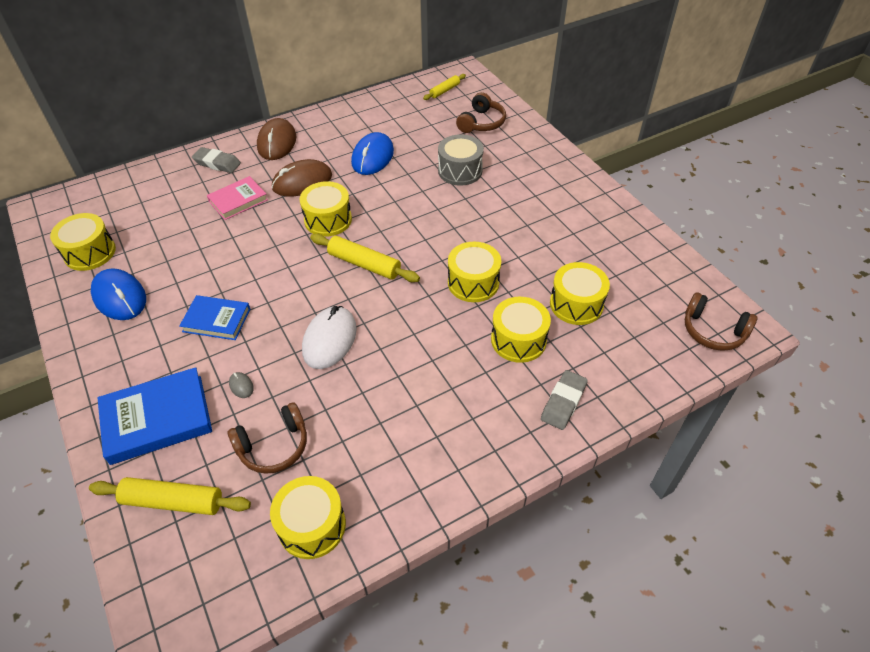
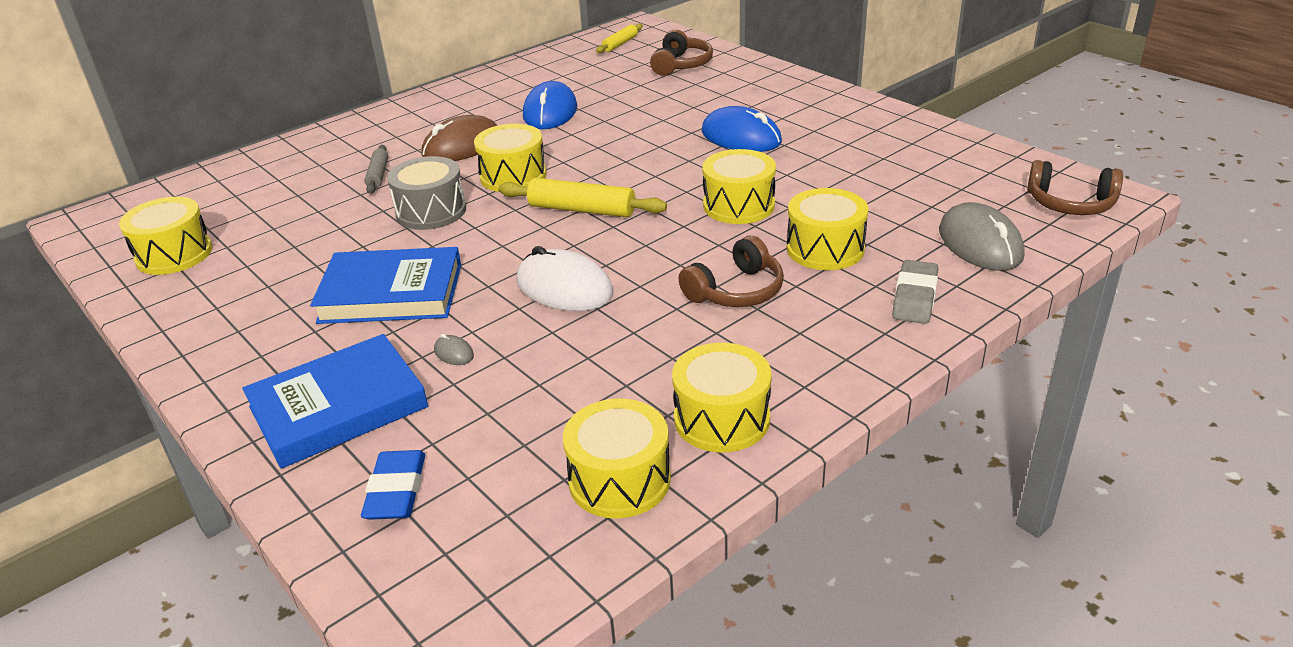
camera: 10 degrees left, 15 degrees down
(119, 297) = (235, 292): blue mouse -> blue mouse (741, 137)
(173, 501) = (396, 491): yellow rolling pin -> blue eraser
(216, 320) = (391, 293): blue book -> blue book, size x1.56
(217, 163) = (334, 145): grey eraser -> none
(238, 200) = (378, 175): pink book -> grey rolling pin
(274, 446) = (527, 406): brown headphones -> brown headphones (736, 291)
(277, 142) = (412, 116): brown mouse -> none
(330, 339) = (564, 287): white mouse -> white mouse turned 60 degrees counterclockwise
(460, 171) = (673, 109): grey drum -> grey drum (431, 211)
(576, 304) = (884, 205): yellow drum -> yellow drum (721, 419)
(630, 358) = (980, 243): none -> grey mouse

